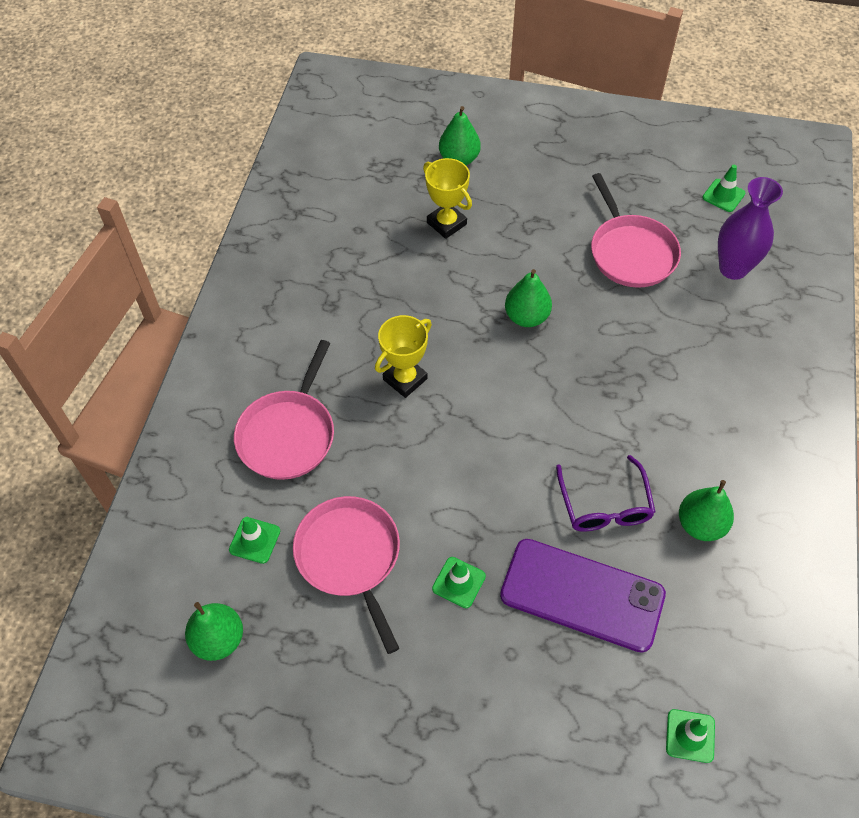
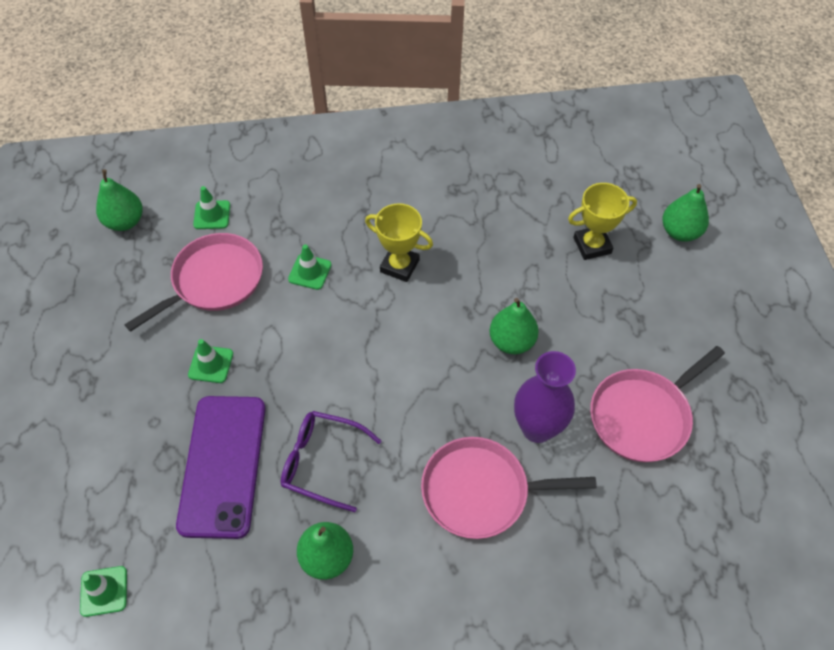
camera: 70 degrees right, 0 degrees up
(288, 434) = (313, 204): pink pan -> pink pan (480, 491)
(446, 223) = (592, 245): yellow trophy -> yellow trophy turned 45 degrees clockwise
(604, 504) = (322, 462): purple glasses -> purple glasses turned 45 degrees clockwise
(723, 195) = (782, 496): green traffic cone -> green traffic cone (310, 272)
(733, 268) = (676, 527): purple vase -> purple vase (537, 428)

